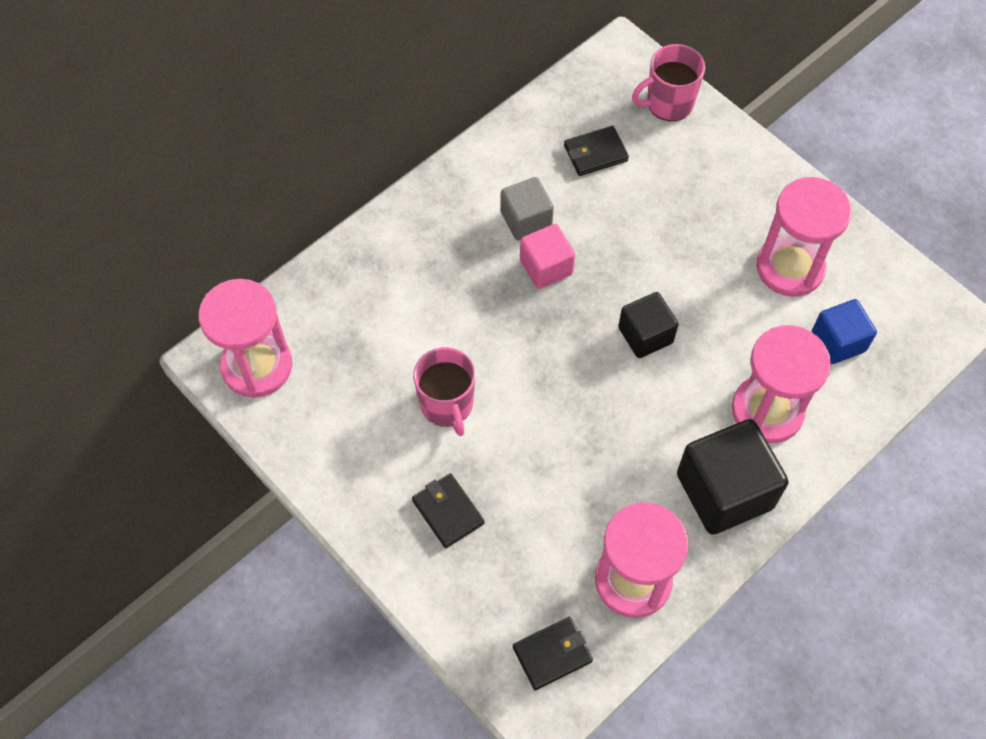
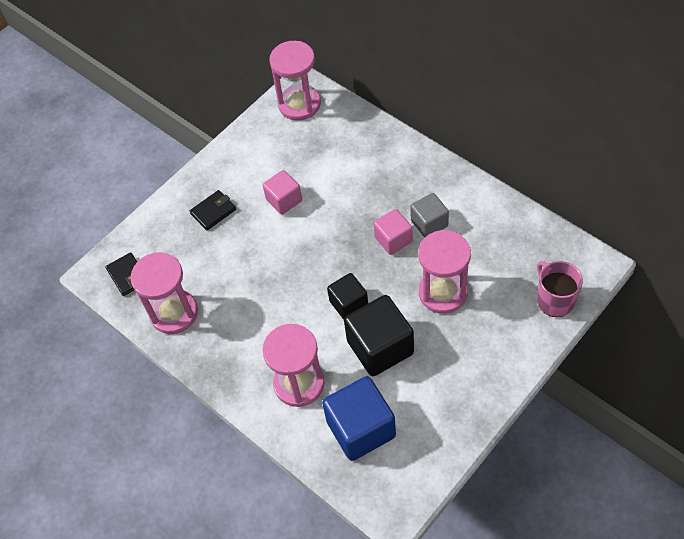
camera: 90 degrees right, 5 degrees down
(447, 405) = (284, 200): pink mug -> pink cube
(595, 153) = (496, 258): black wallet -> none
(724, 491) = (237, 360): black cube -> black cube (380, 347)
(790, 267) = (420, 393): pink hourglass -> pink hourglass (443, 292)
(838, 342) = (361, 429): blue cube -> blue cube, size x1.68

